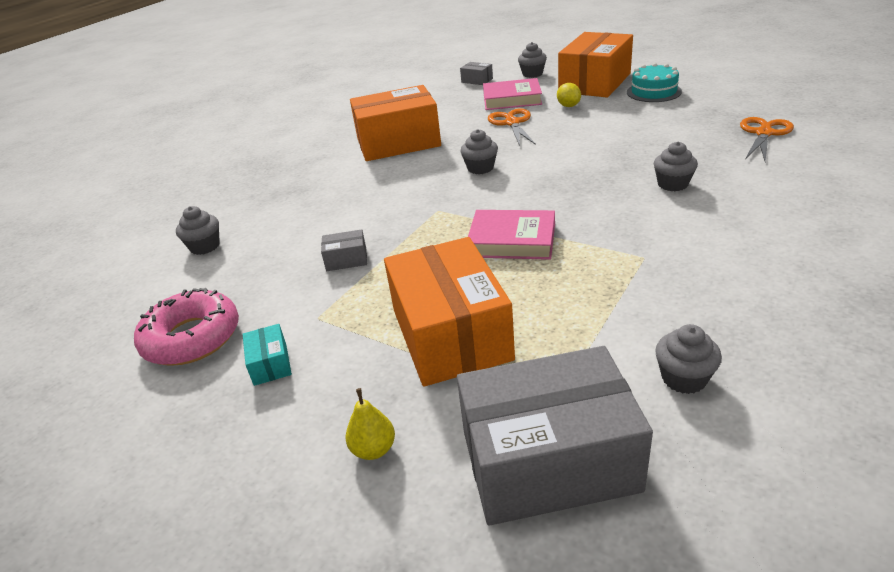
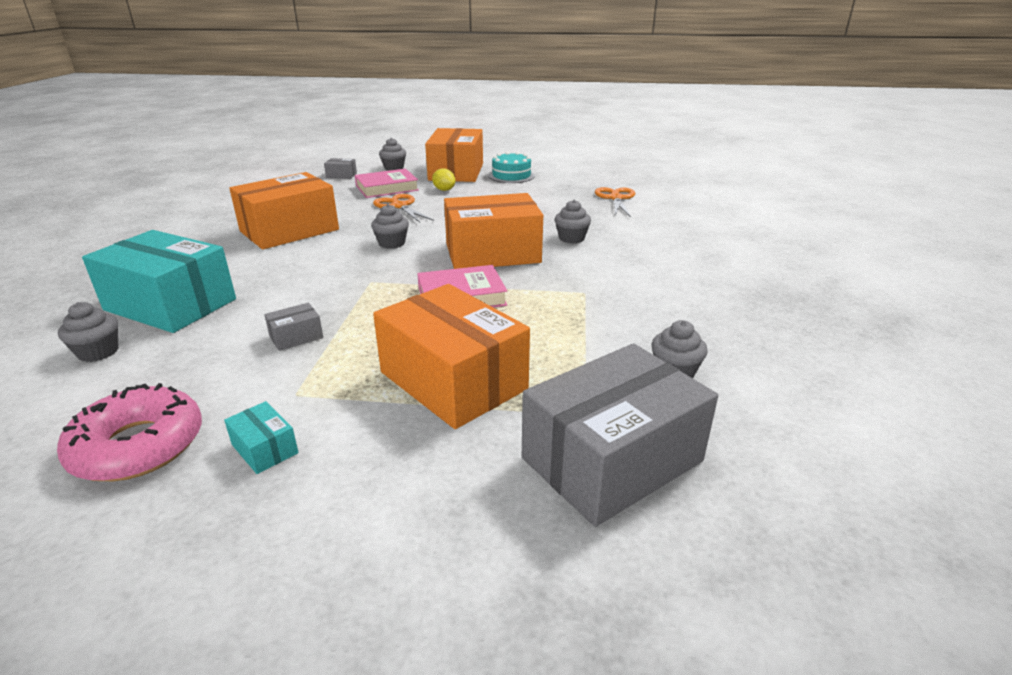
camera: 30 degrees left, 5 degrees down
(271, 209) = (170, 304): none -> turquoise box
(374, 449) = (439, 496): yellow pear -> none
(573, 192) = (492, 253): none -> orange box

